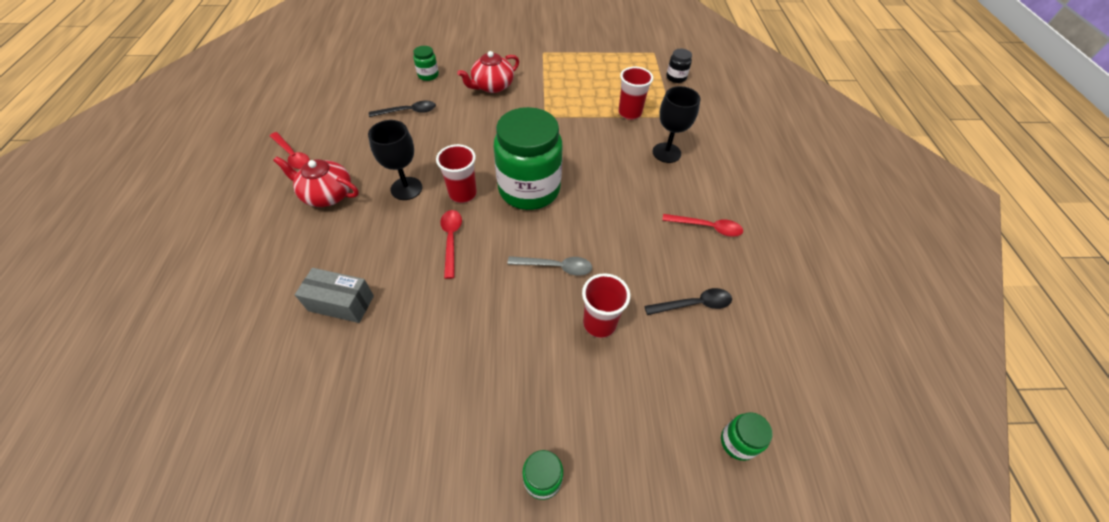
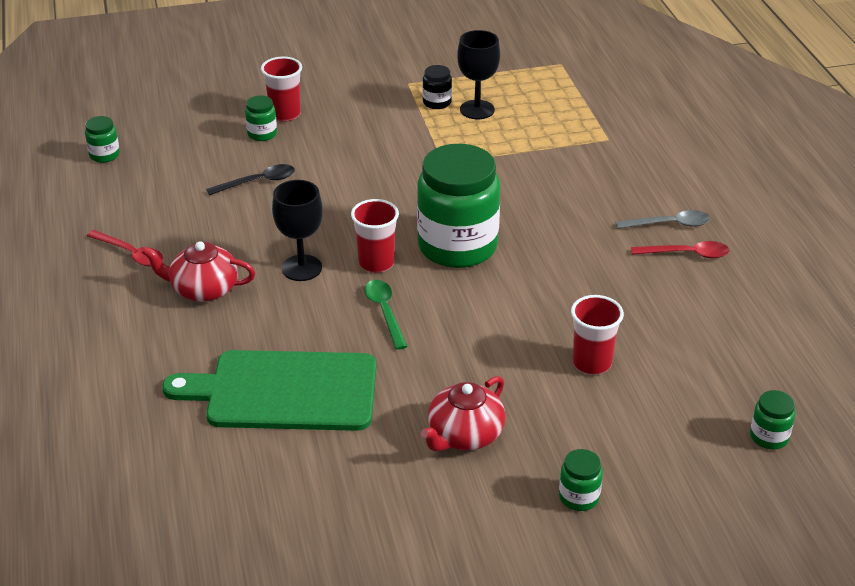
camera: 10 degrees left, 15 degrees down
(317, 75) = (104, 155): none -> green jar
(341, 303) = (284, 391): grey box -> green cutting board
(451, 240) = (385, 312): red spoon -> green spoon
(492, 86) = (357, 136): red teapot -> red teapot (464, 435)
(556, 267) = (522, 319): grey spoon -> grey spoon (669, 224)
(629, 113) = (553, 143): red cup -> red cup (285, 114)
(666, 153) = (615, 182): black goblet -> black goblet (477, 110)
(676, 77) = (600, 92): black jar -> black jar (437, 102)
(694, 304) = (692, 330): black spoon -> none

